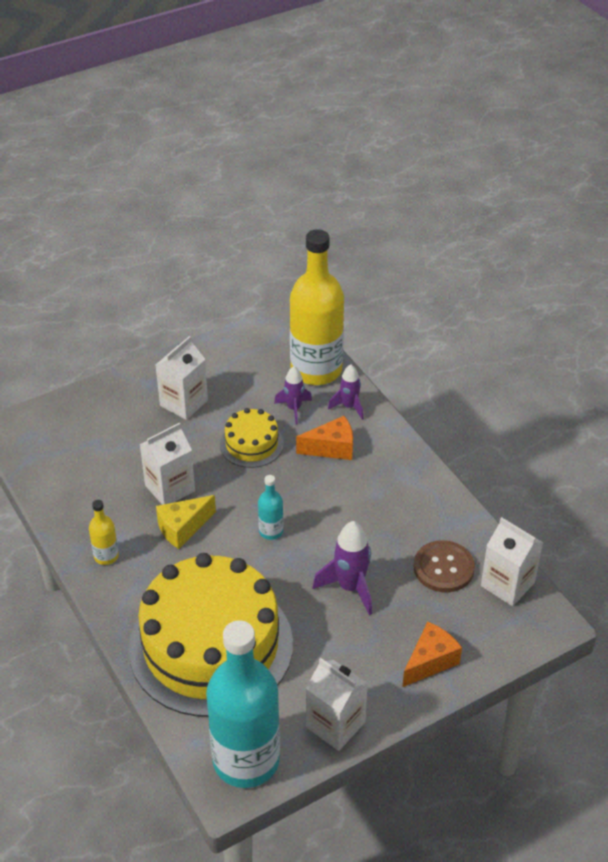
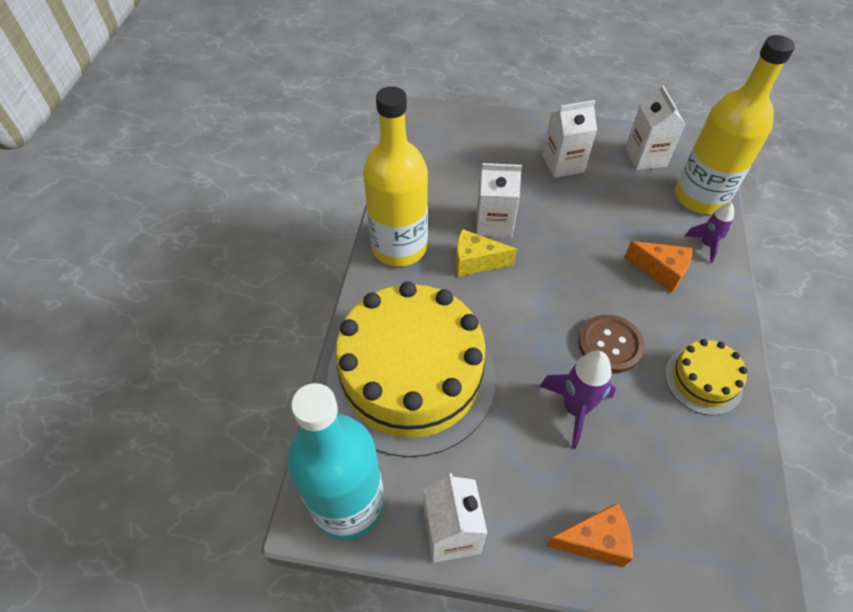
camera: 40 degrees right, 10 degrees up
(106, 556) = (399, 247): yellow bottle -> yellow bottle, size x2.38
(251, 444) = (591, 227): yellow cake -> yellow cake (703, 380)
(271, 531) = (546, 310): turquoise bottle -> none
(294, 409) = (653, 219): purple rocket -> none
(443, 568) = (683, 453): brown button -> brown button (610, 344)
(507, 584) = (741, 519): white carton -> white carton (645, 157)

